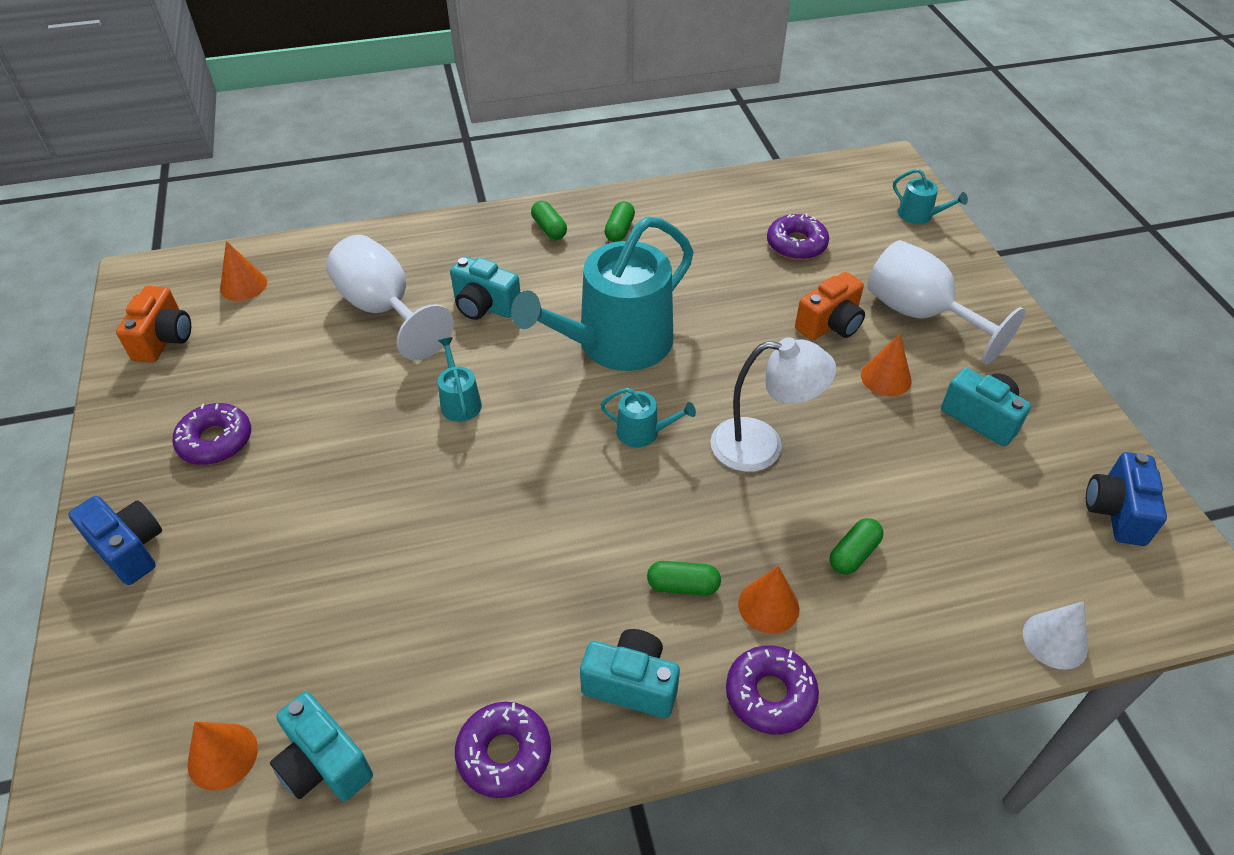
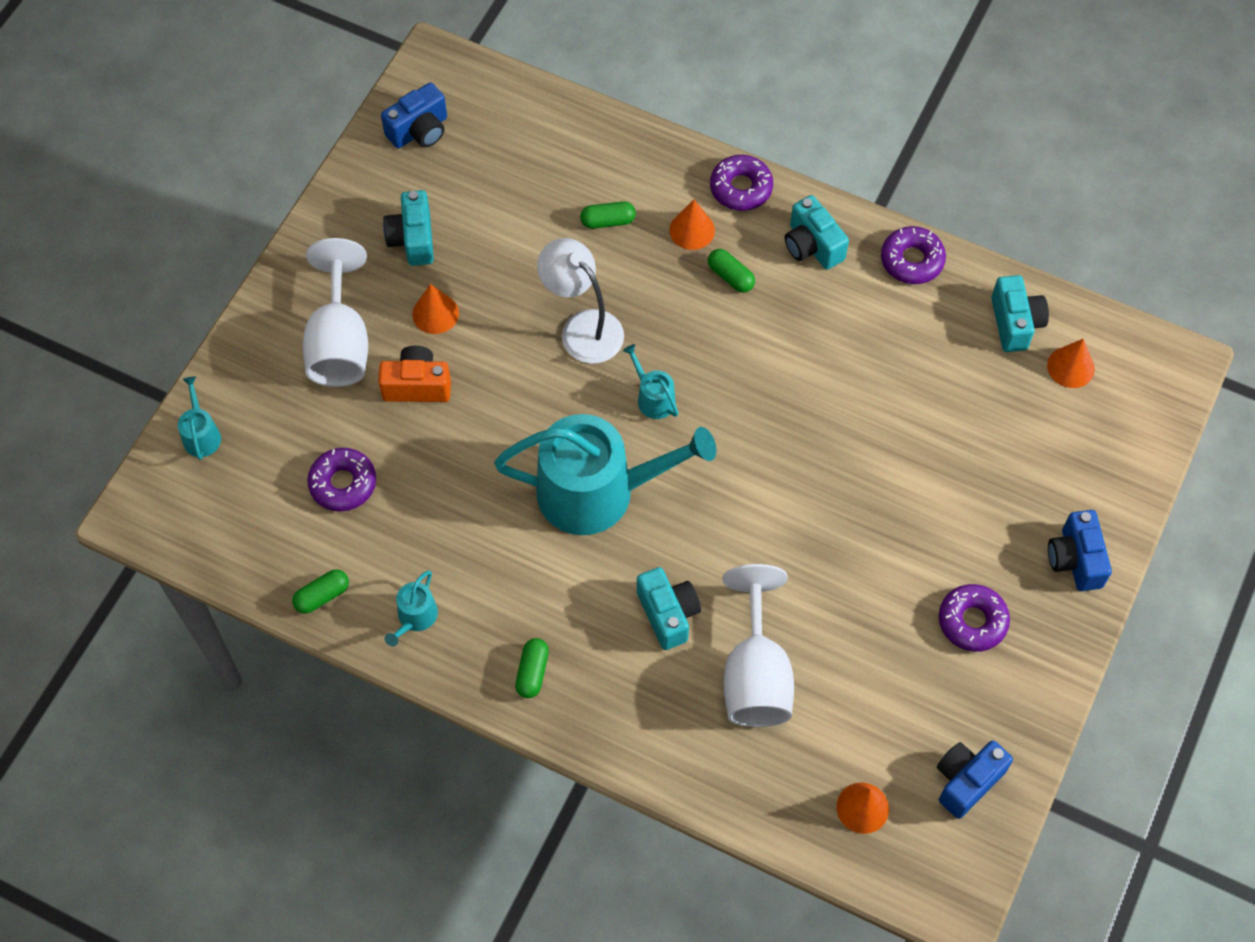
camera: 140 degrees left, 15 degrees up
(164, 339) = (966, 781): orange camera -> blue camera
(459, 401) = (763, 524): turquoise watering can -> turquoise watering can (415, 618)
(619, 230) = (472, 620): green capsule -> green capsule (322, 596)
(1055, 640) = (555, 103): white cone -> none

